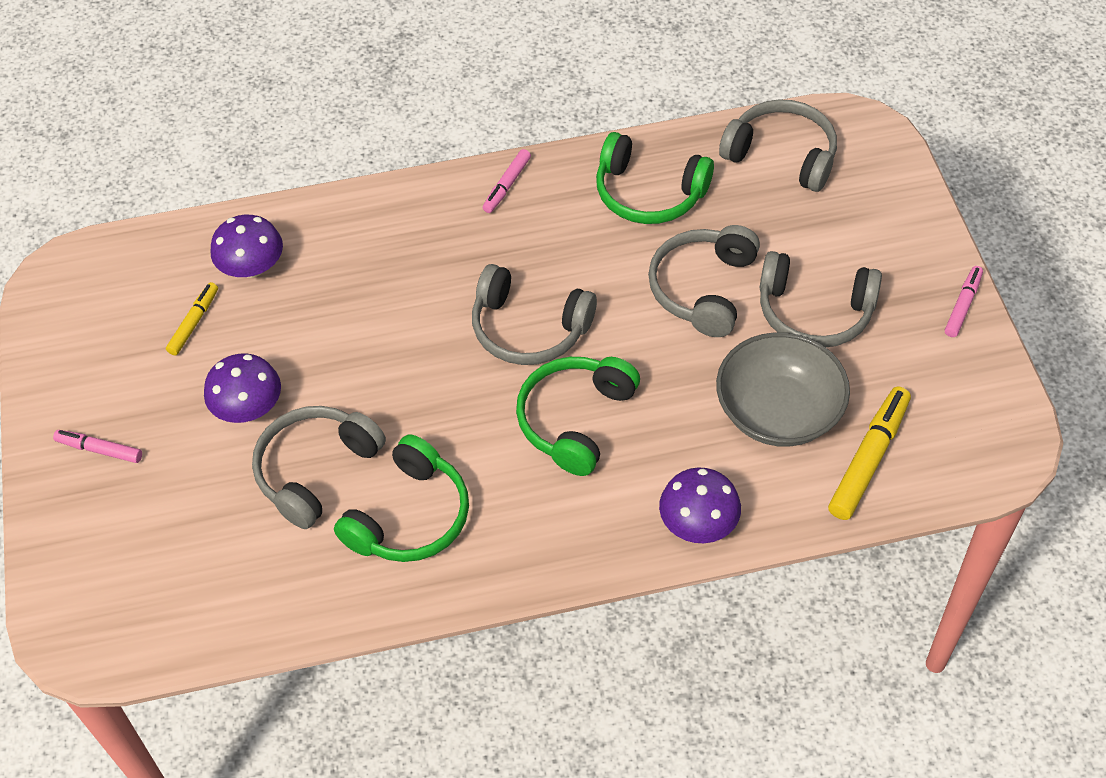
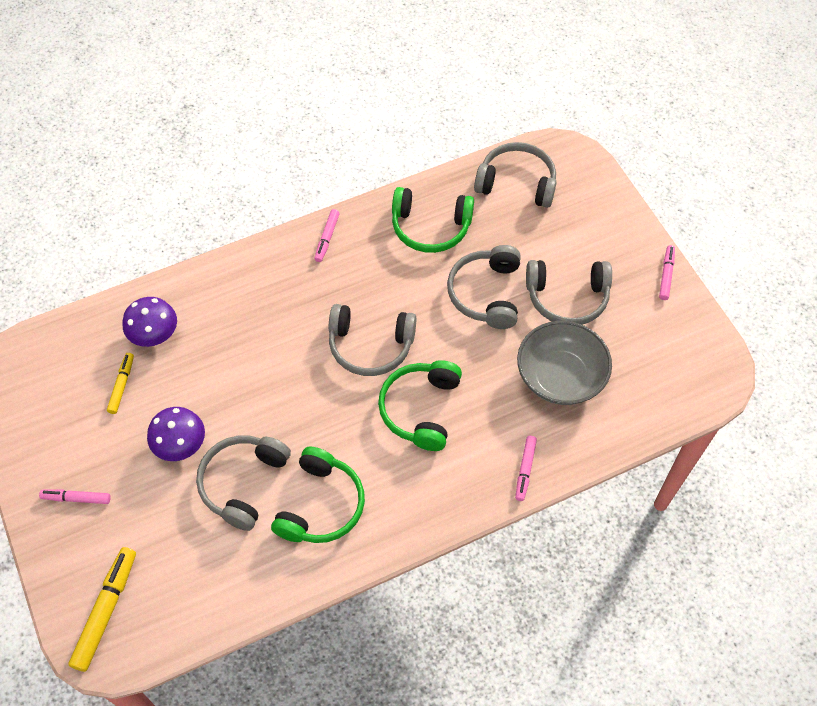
camera: 15 degrees left, 5 degrees up
(698, 523) = (525, 470): purple mushroom -> pink marker
(868, 459) = (629, 400): yellow marker -> yellow marker (106, 611)

